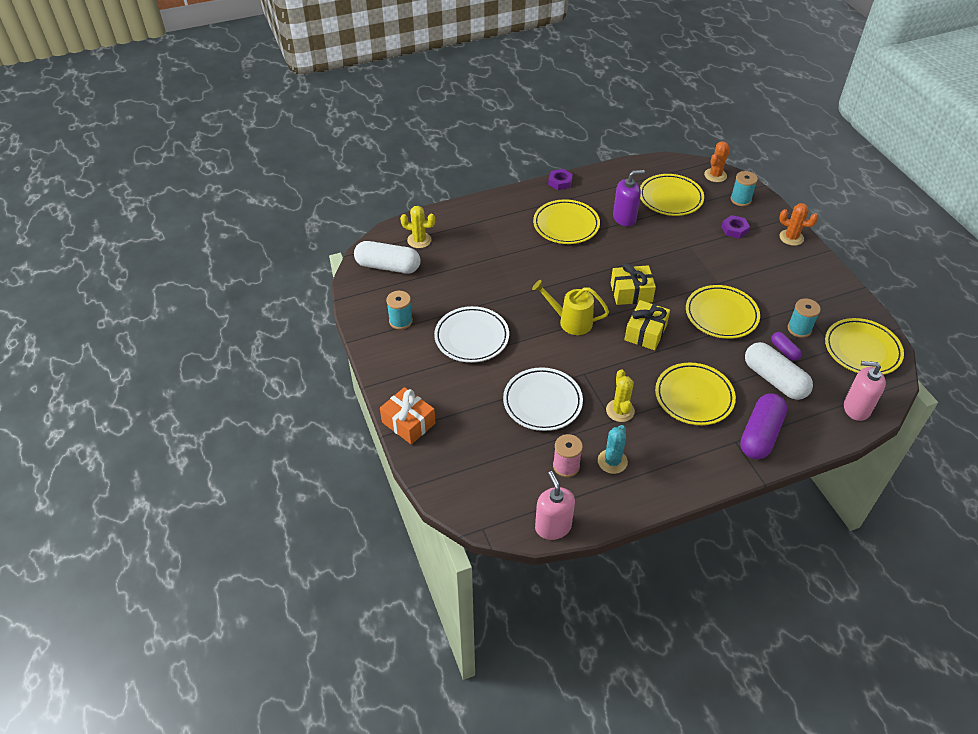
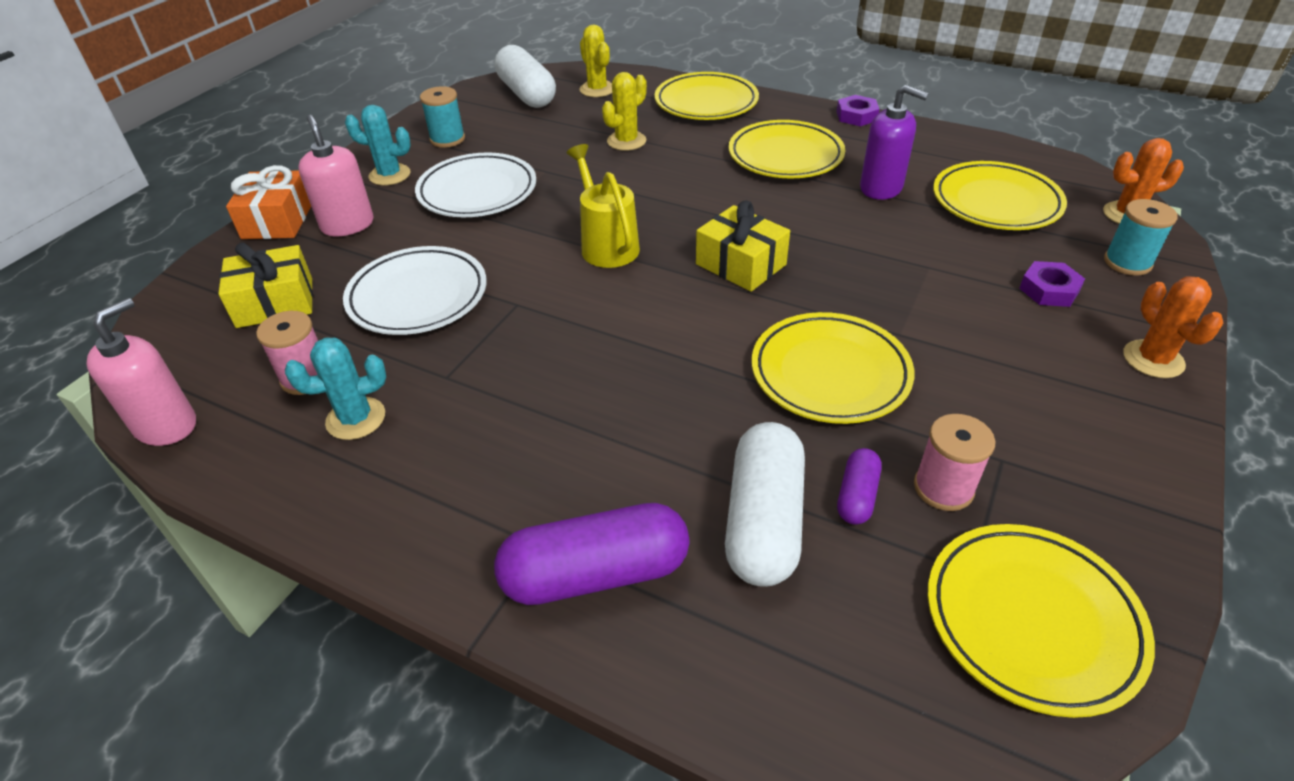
camera: 50 degrees right, 5 degrees down
(412, 360) = (389, 175): none -> turquoise cactus
(620, 411) = (475, 373): yellow cactus -> yellow cactus (626, 141)
(645, 332) = (676, 317): yellow gift -> yellow gift (275, 303)
(694, 397) = (596, 437): yellow plate -> yellow plate (706, 103)
(799, 329) = (943, 488): turquoise spool -> pink spool
(856, 408) = (846, 704): pink soap dispenser -> pink soap dispenser (347, 225)

